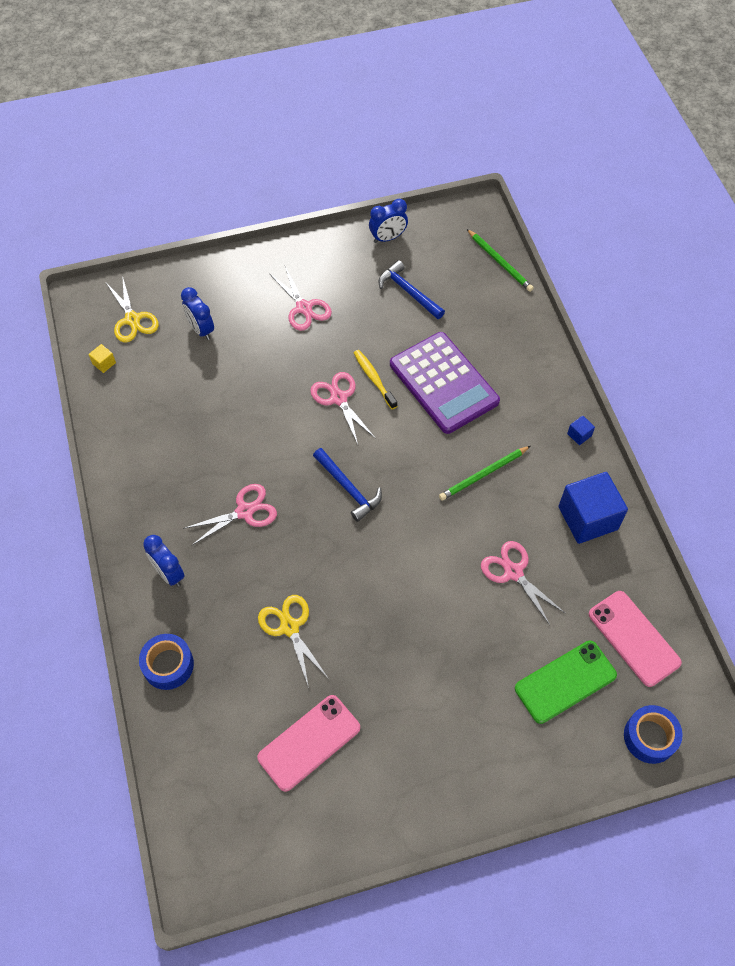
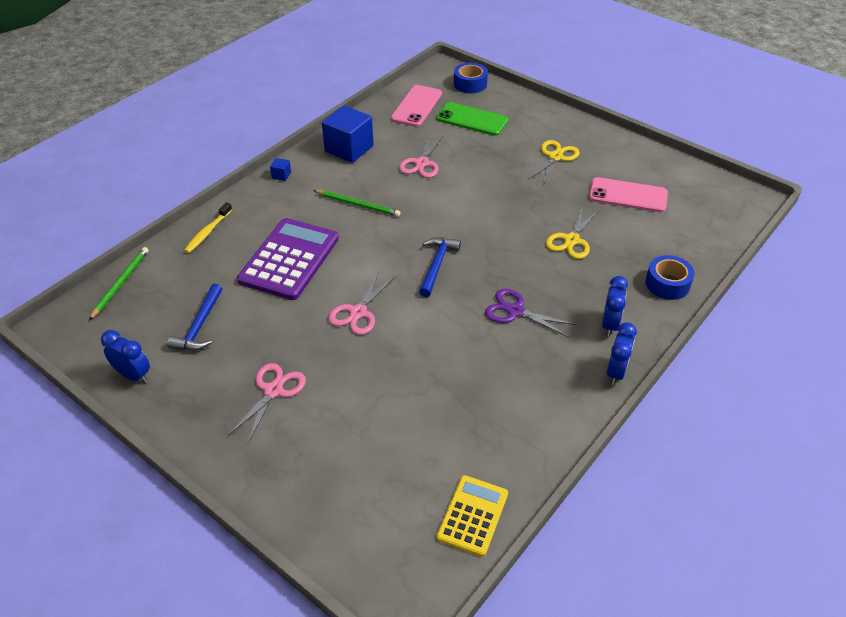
camera: 125 degrees left, 15 degrees down
(104, 363) = (473, 515): yellow cube -> yellow calculator
(132, 320) = (398, 530): yellow scissors -> yellow scissors (555, 157)
(201, 329) = (363, 458): blue clock -> blue clock (616, 372)
(245, 511) = (515, 311): pink scissors -> purple scissors
(374, 378) = (319, 301): yellow toothbrush -> yellow toothbrush (207, 232)

